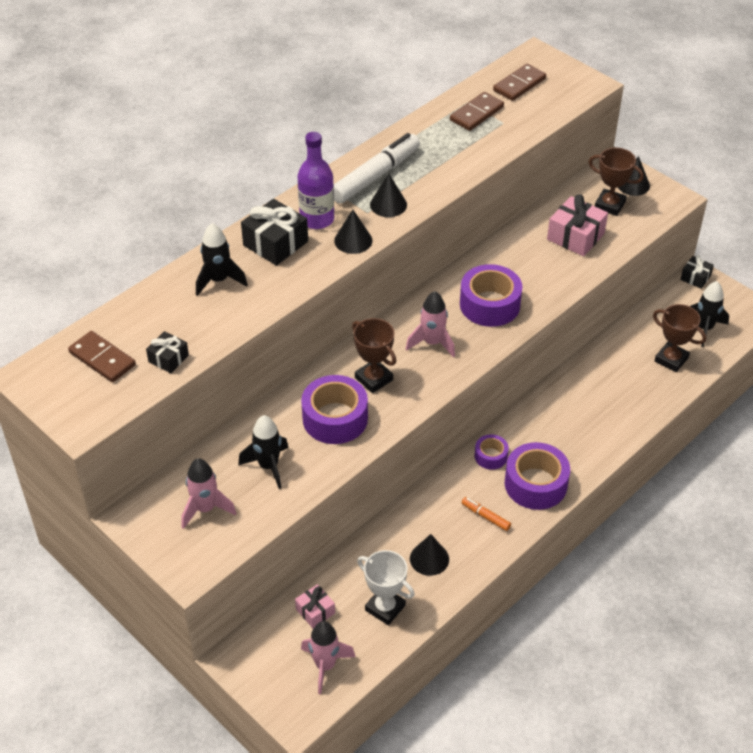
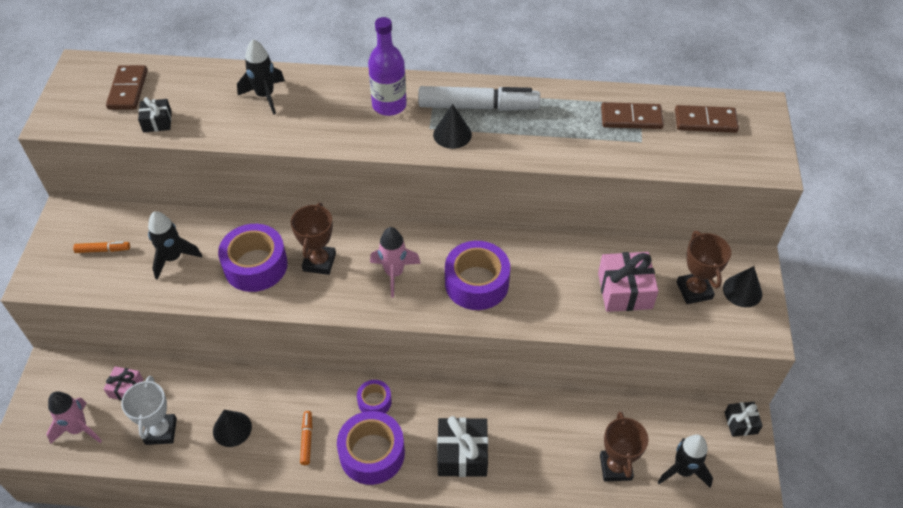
camera: 50 degrees right, 5 degrees up
(205, 509) = (103, 250): pink rocket -> orange marker
(275, 243) = (337, 100): black gift -> black gift (462, 454)
(353, 240) = (386, 140): black cone -> none

